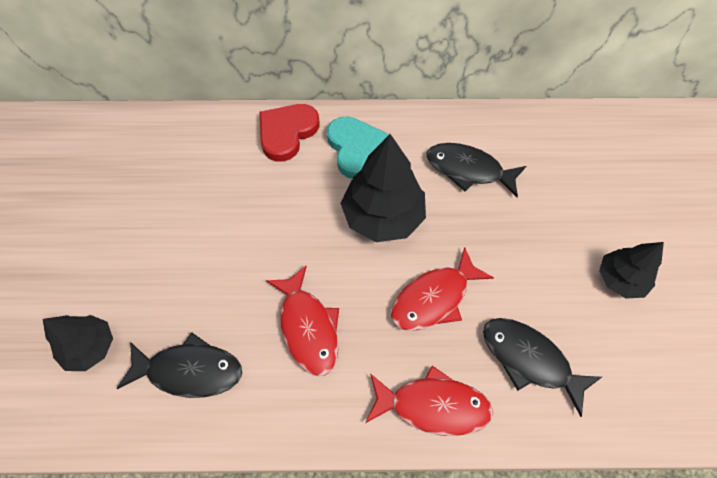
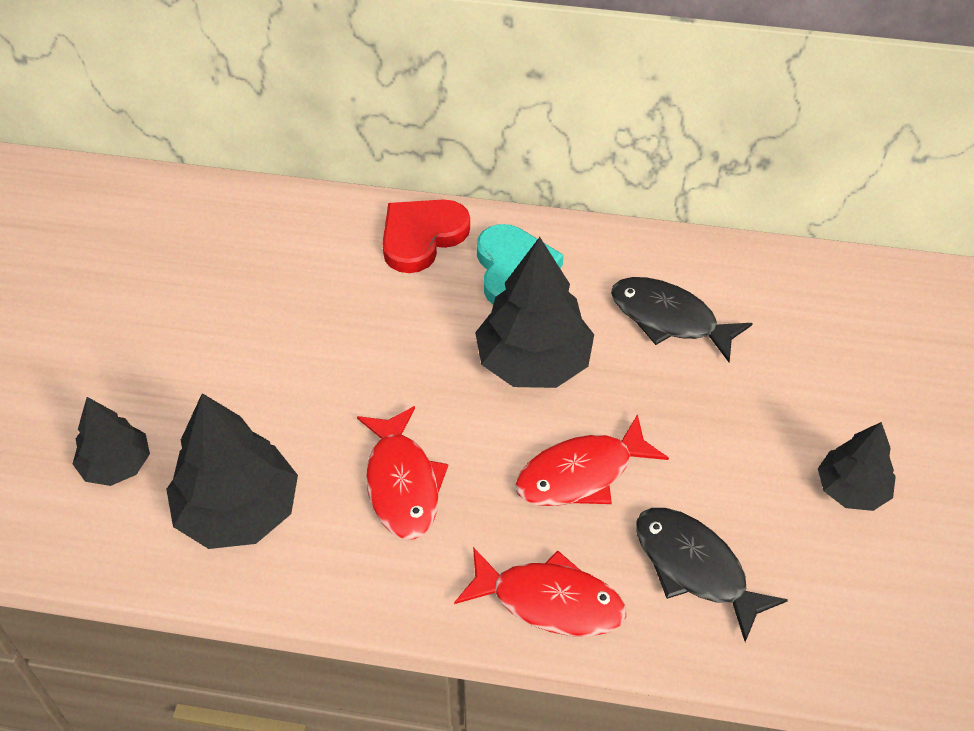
camera: 10 degrees right, 10 degrees down
(189, 370) = (238, 511): black fish -> black tree

